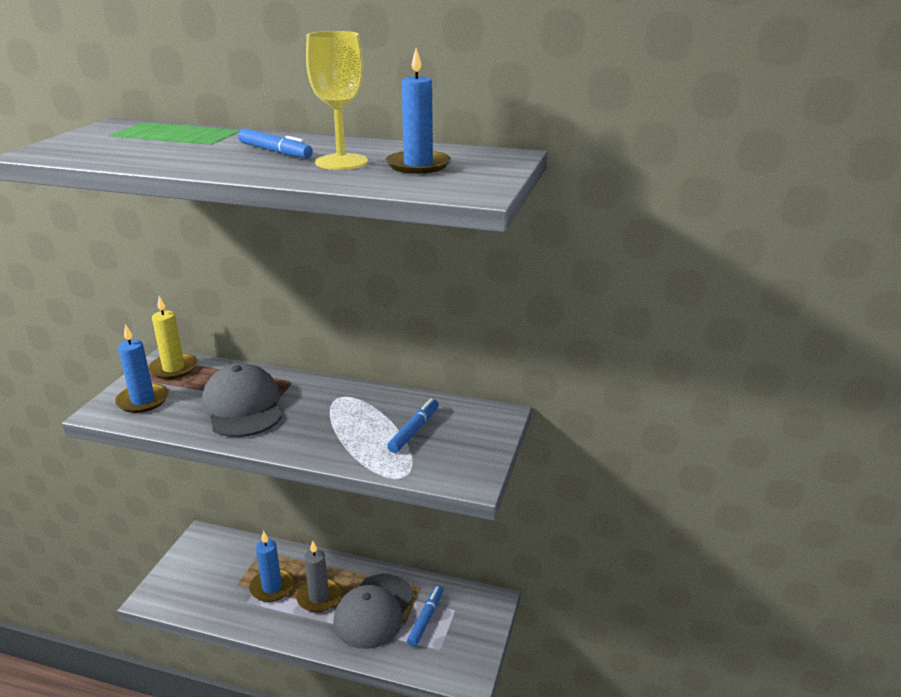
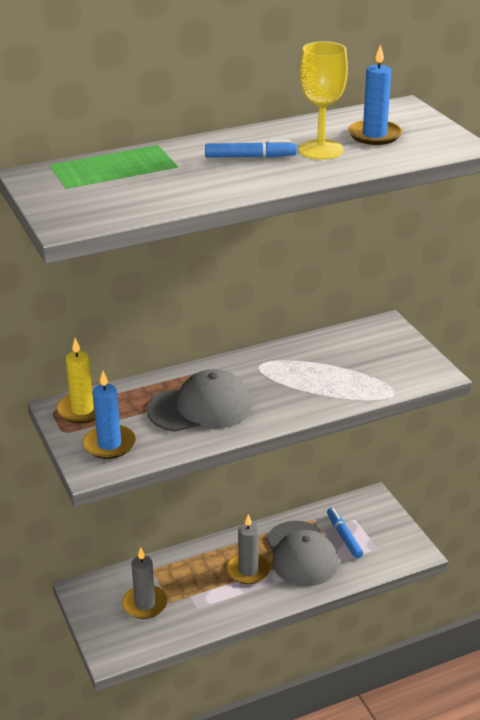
camera: 40 degrees left, 5 degrees up
(221, 574) = (145, 604): none -> grey candle
(243, 406) = (200, 408): grey cap -> grey cap turned 135 degrees clockwise
(272, 587) = (201, 586): blue candle -> none
(414, 430) = (351, 362): blue marker -> none

